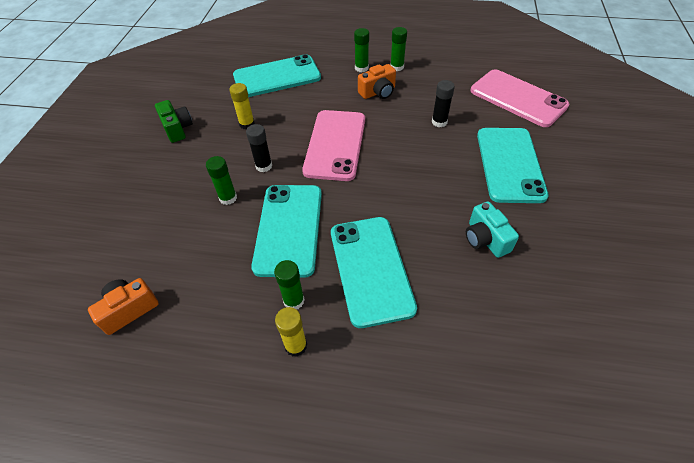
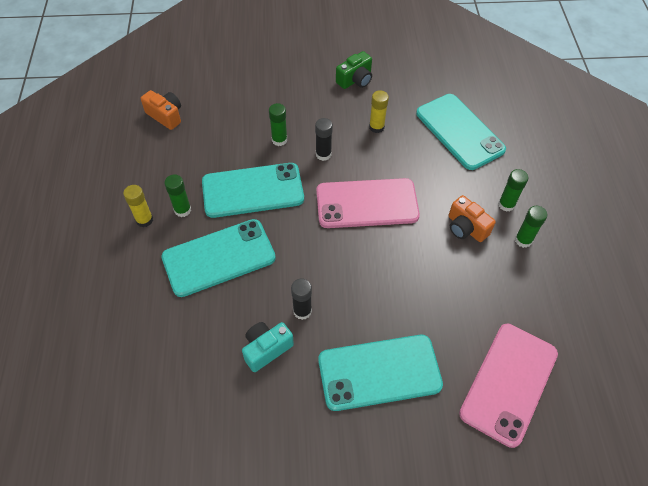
camera: 75 degrees right, 5 degrees up
(439, 122) = (432, 295): black glue stick -> black glue stick (302, 311)

